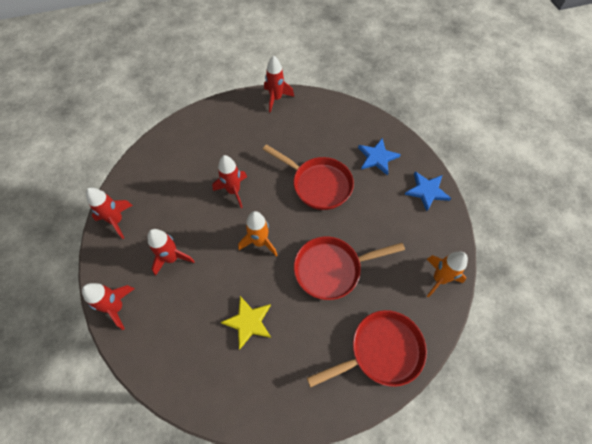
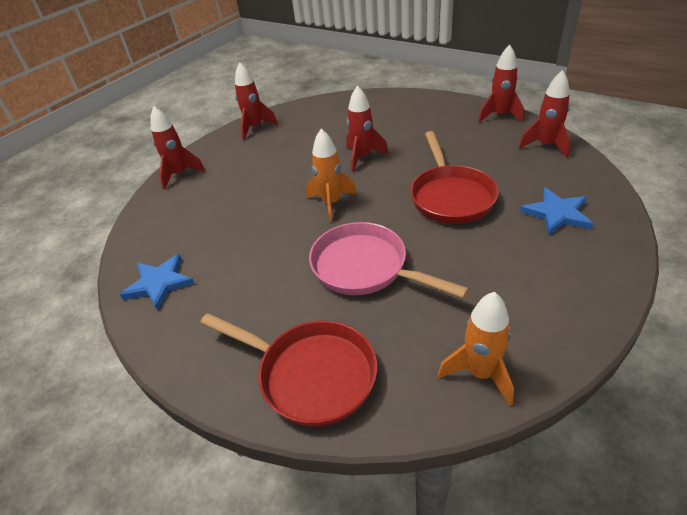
camera: 55 degrees right, 20 degrees down
(172, 258) = (253, 170): red rocket -> red rocket (546, 146)
(248, 322) = (239, 249): yellow star -> none
(331, 269) = (365, 268): red pan -> pink pan
(427, 191) = (587, 281): blue star -> blue star (159, 283)

